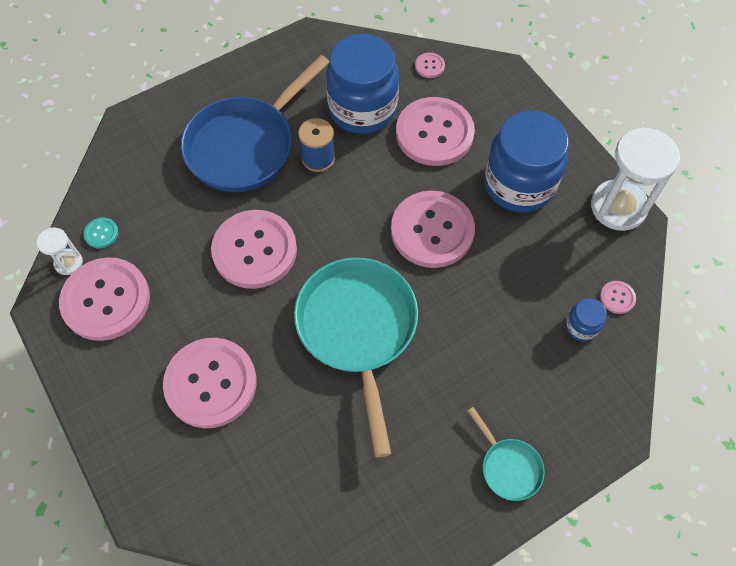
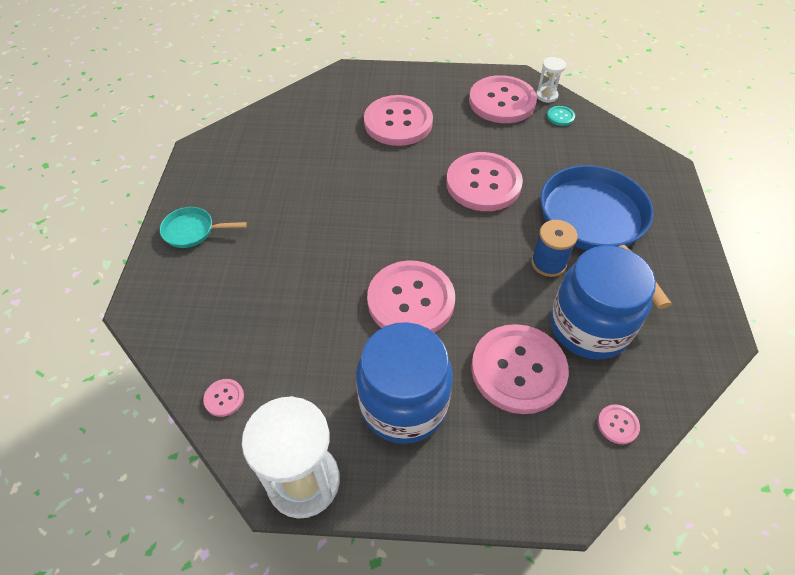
camera: 125 degrees right, 10 degrees down
(358, 330) = (367, 207): turquoise pan -> none
(581, 326) = (230, 349): blue jar -> none

